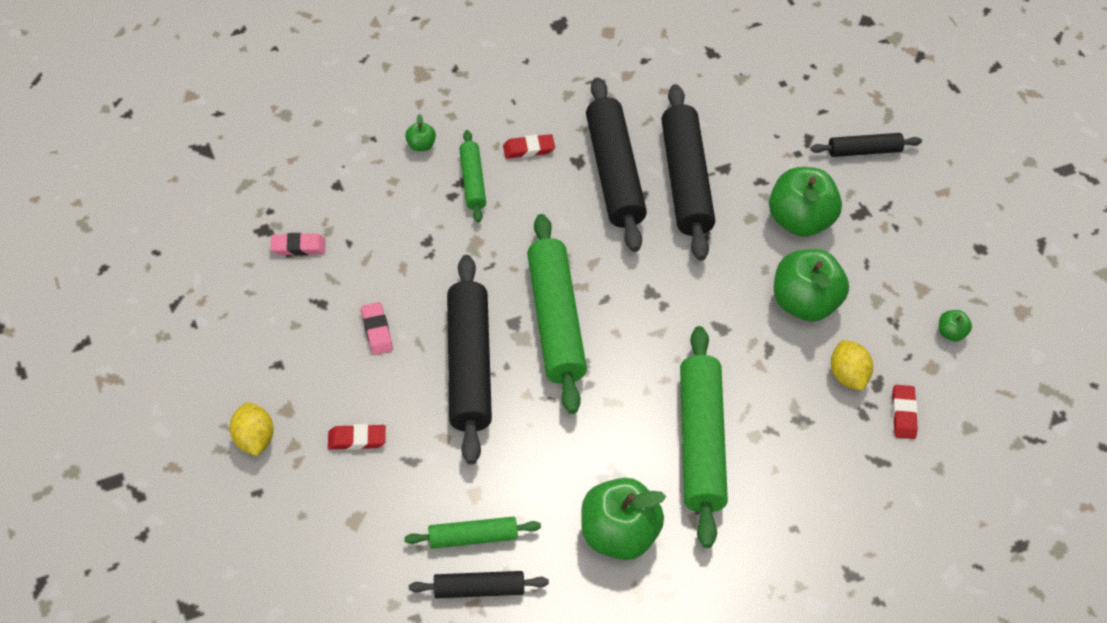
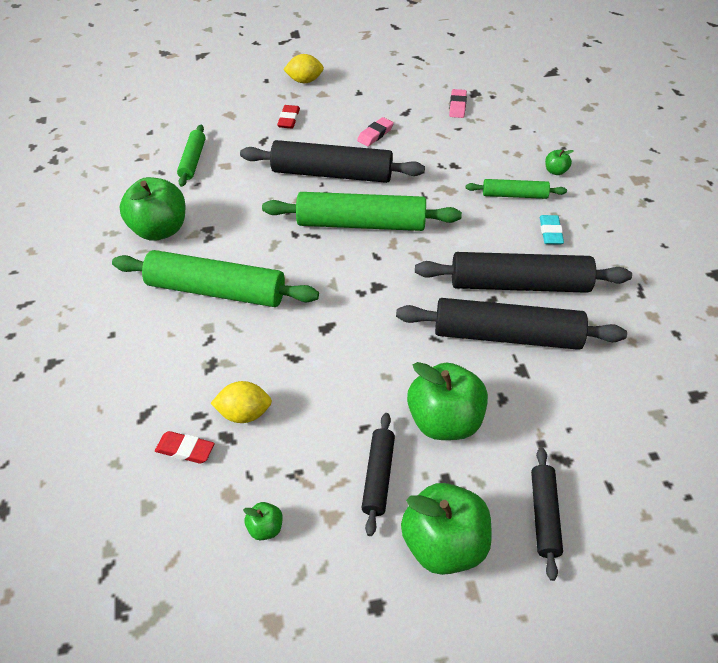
camera: 105 degrees right, 5 degrees down
(377, 331) = (375, 134): pink eraser -> pink eraser turned 45 degrees counterclockwise
(479, 589) = (154, 159): black rolling pin -> black rolling pin (378, 476)
(528, 149) = (550, 232): red eraser -> turquoise eraser
(804, 303) = (338, 399): green apple -> green apple (444, 544)

